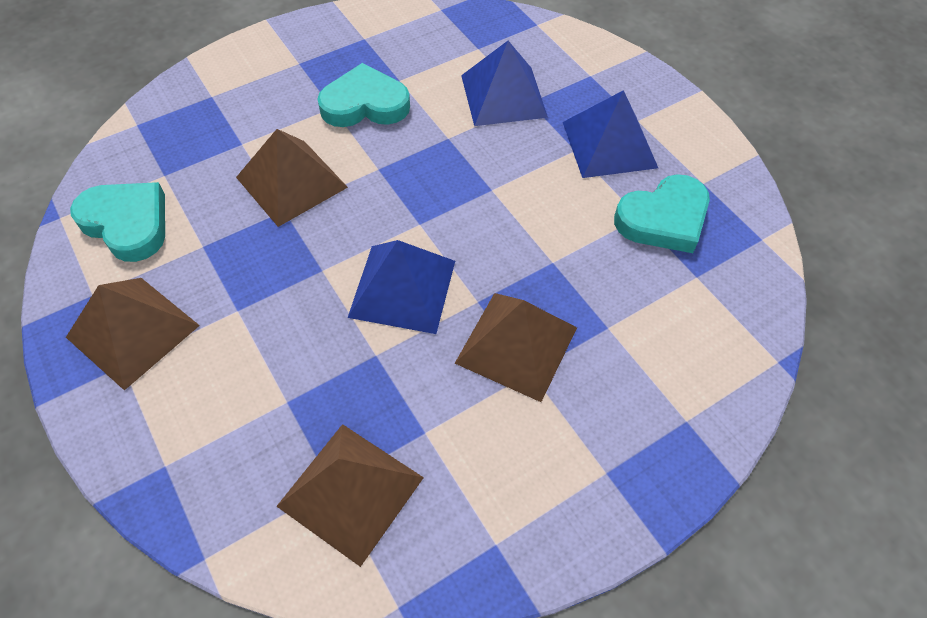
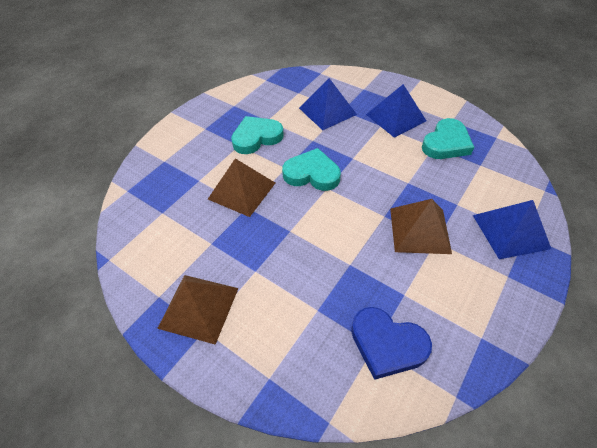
camera: 20 degrees left, 5 degrees down
(127, 223) = (156, 247): turquoise heart -> turquoise heart (312, 174)
(350, 491) = (387, 344): brown pyramid -> blue heart
(403, 288) = (341, 224): blue pyramid -> blue pyramid (510, 231)

